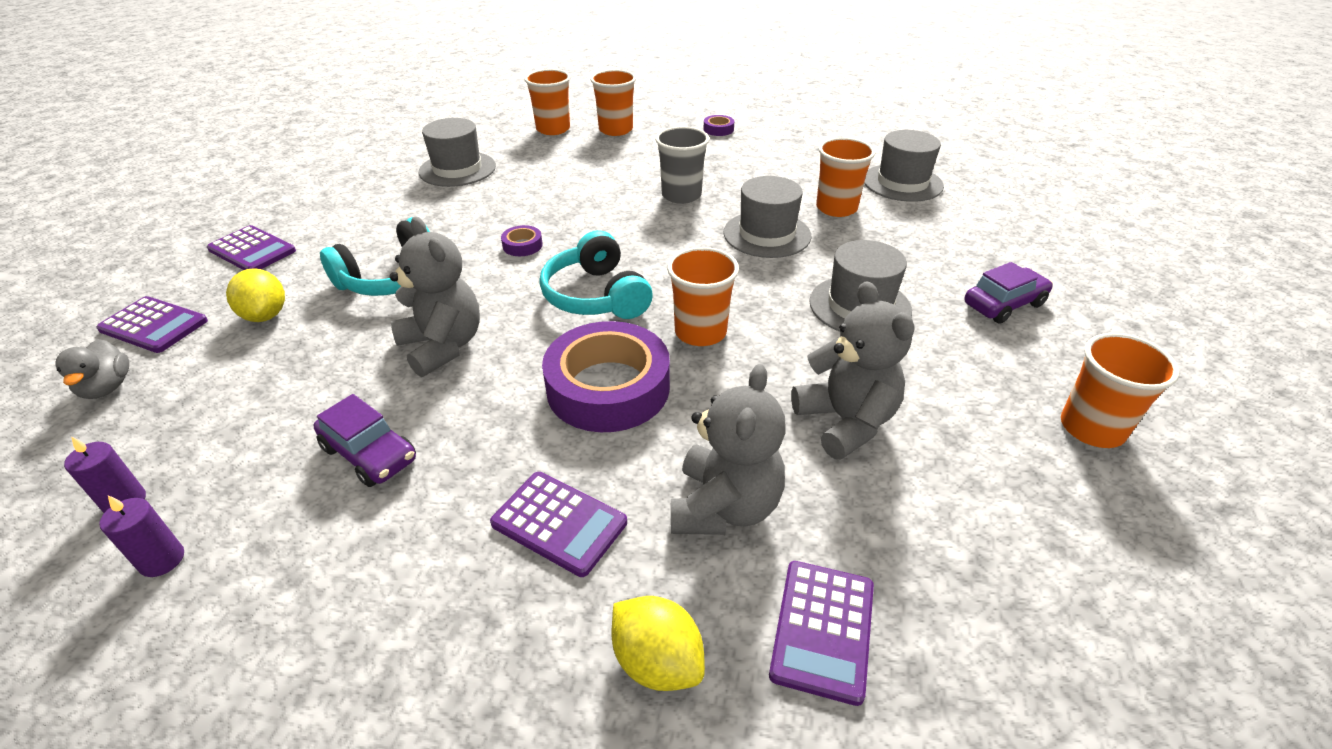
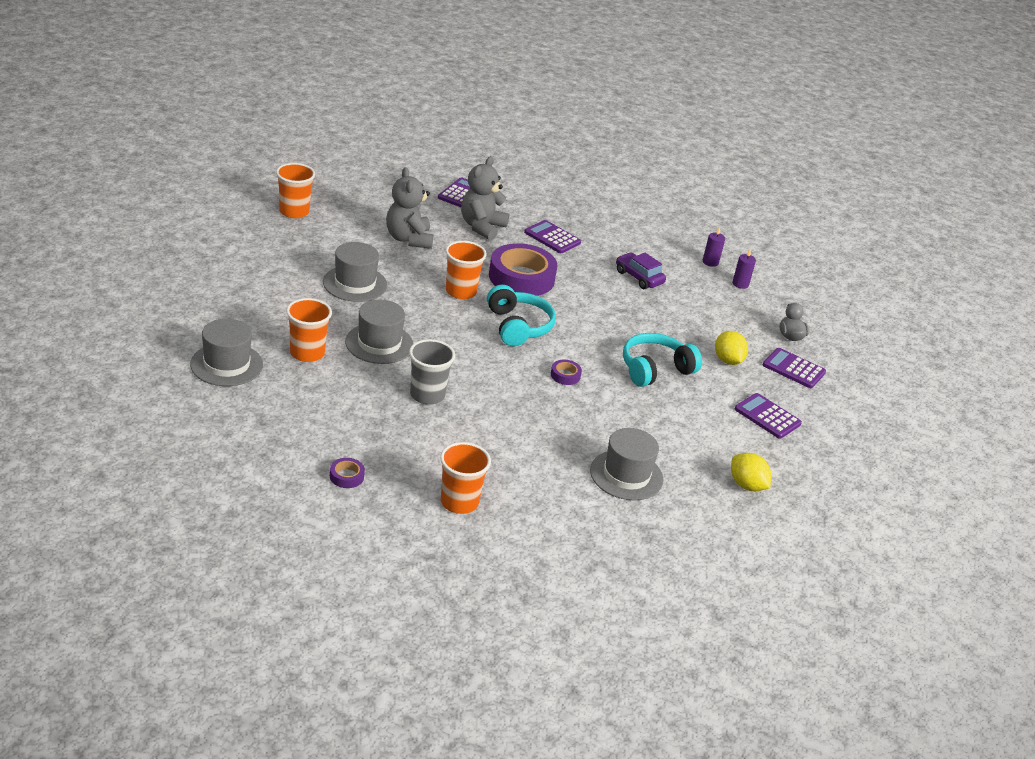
camera: 175 degrees left, 5 degrees down
(443, 346) = (612, 317): grey teddy bear -> none
(553, 129) = (528, 520): orange cup -> none
(657, 661) = (522, 201): yellow lemon -> yellow lemon (746, 485)
(1003, 304) = (265, 265): purple car -> none

